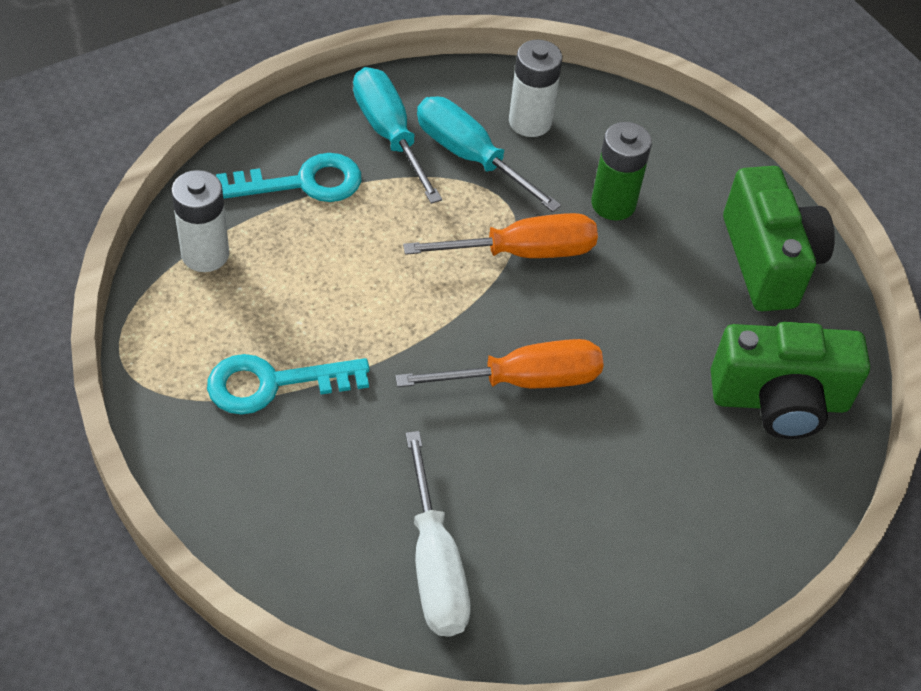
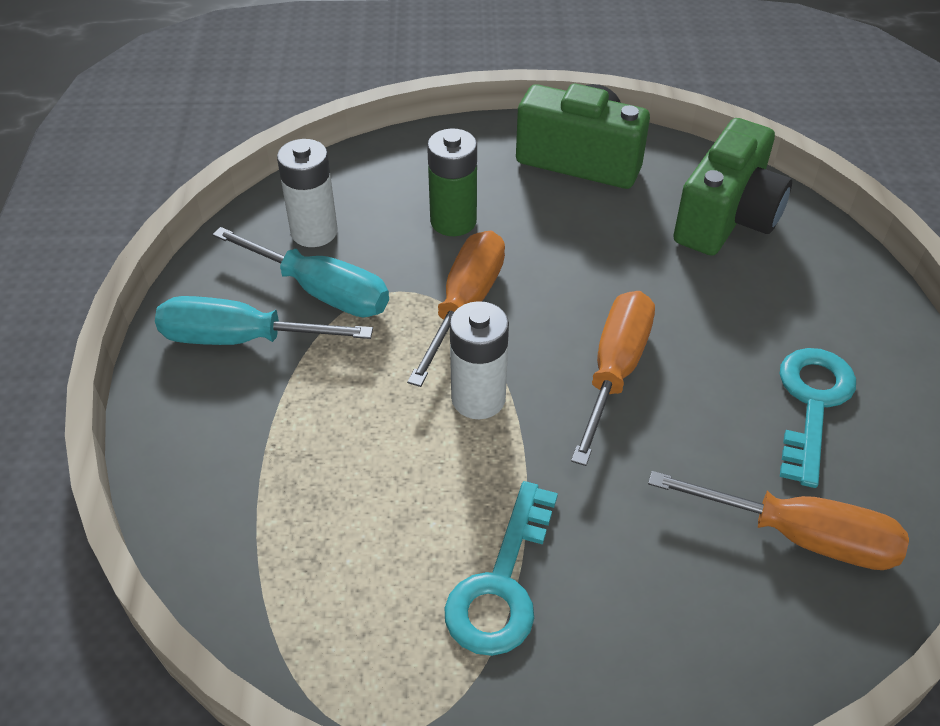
camera: 55 degrees left, 5 degrees down
(205, 254) = (276, 575): white battery -> white battery (478, 398)
(303, 183) = (246, 439): turquoise key -> turquoise key (812, 404)
(434, 564) = (799, 536): white screwdriver -> orange screwdriver
(470, 156) = (321, 291): turquoise screwdriver -> turquoise screwdriver turned 135 degrees counterclockwise

